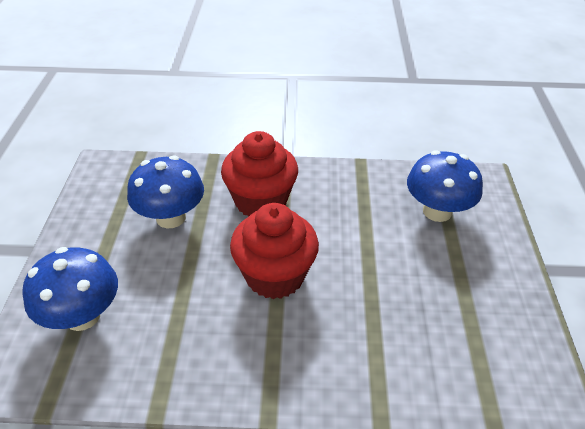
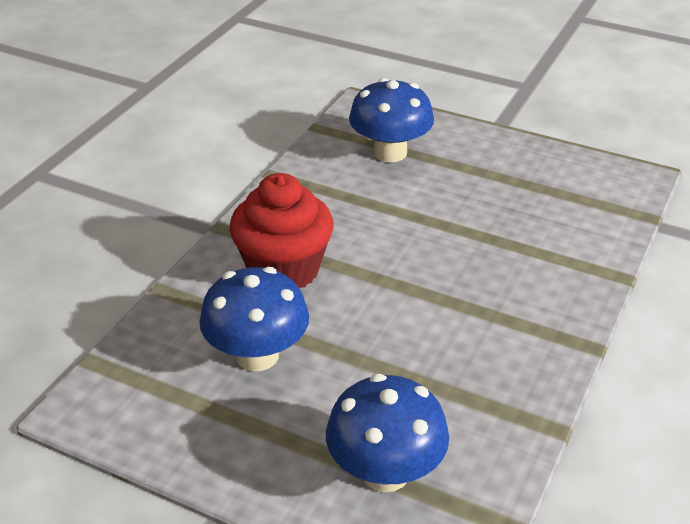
camera: 65 degrees left, 5 degrees down
(275, 276) = (413, 292): red cupcake -> none

